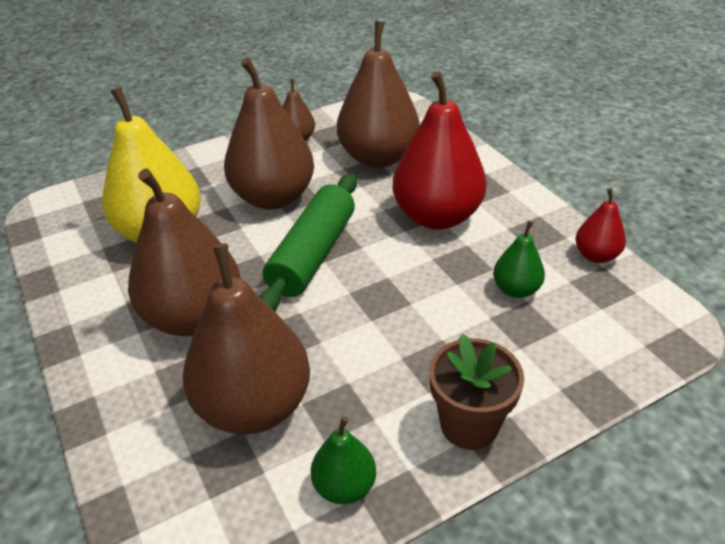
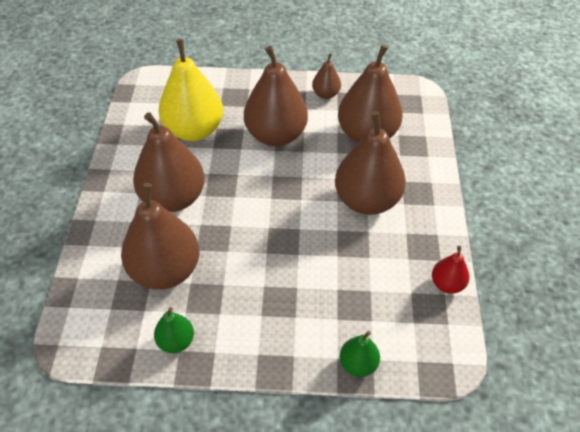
camera: 30 degrees right, 10 degrees up
(313, 254) = (268, 190): green rolling pin -> none
(437, 216) = (366, 200): red pear -> brown pear
(469, 425) = (266, 347): brown flower pot -> none
(516, 289) = (370, 279): green pear -> green pear (358, 364)

